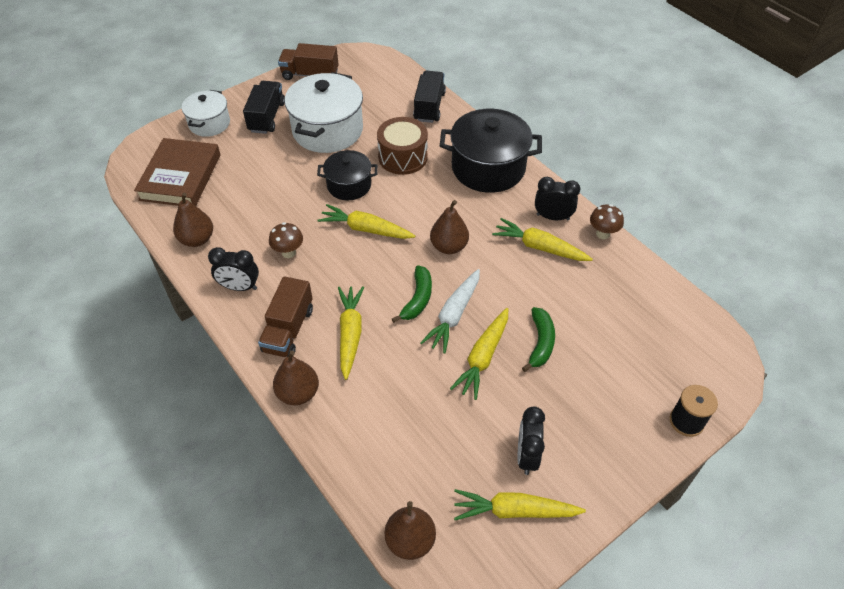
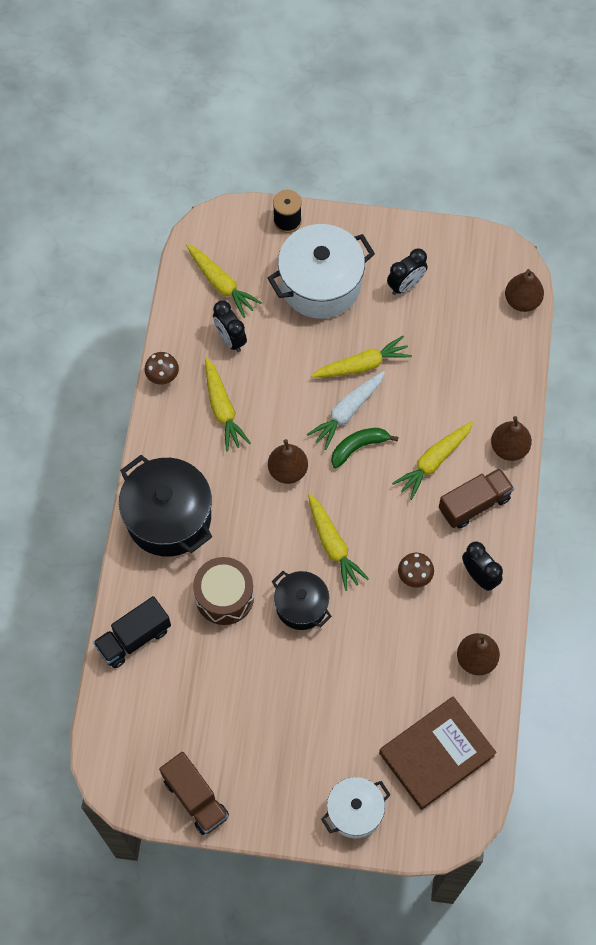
camera: 135 degrees left, 15 degrees up
(267, 117) = (294, 768): black truck -> none
(327, 130) = (255, 694): white pot -> white pot (320, 284)
(453, 315) = (347, 412): white carrot -> white carrot turned 150 degrees clockwise
(514, 511) = (447, 265): yellow carrot -> yellow carrot (221, 284)
(540, 343) = (313, 341): green banana -> none
(552, 217) = (179, 424): black clock -> black clock (230, 339)

